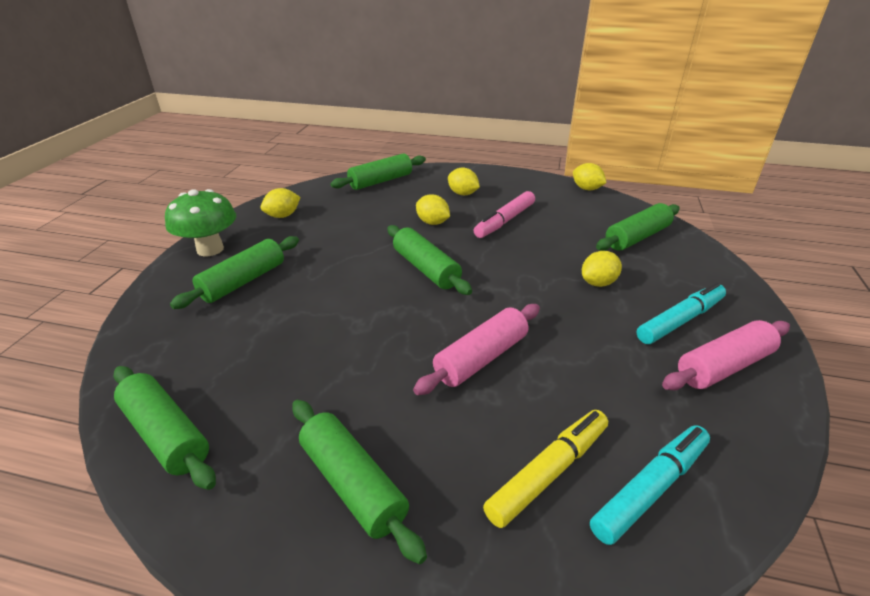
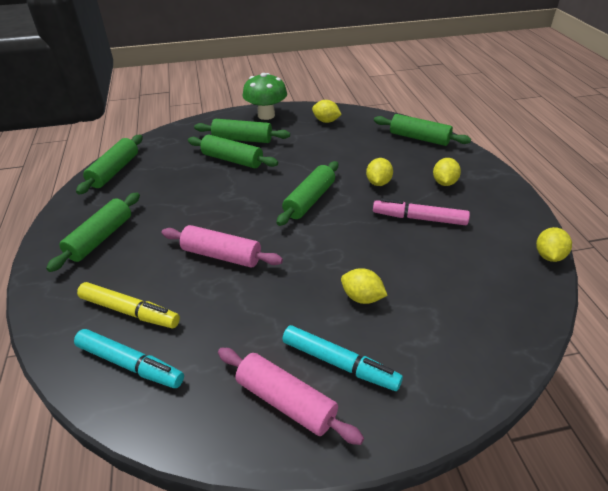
camera: 65 degrees right, 5 degrees up
(637, 237) = (474, 312): green rolling pin -> green rolling pin (232, 160)

